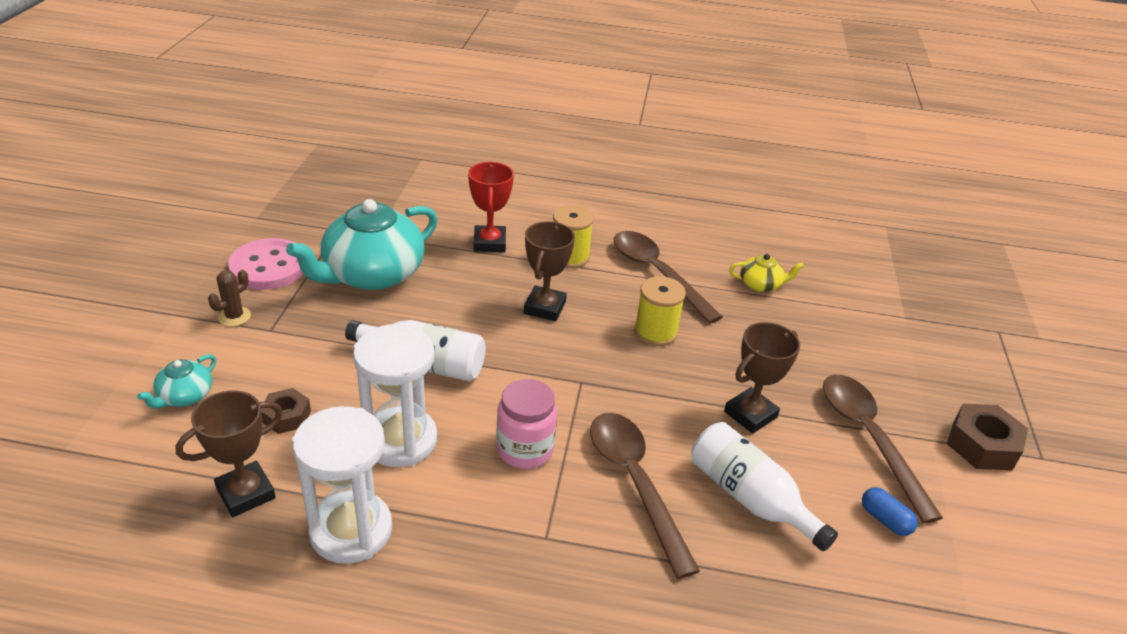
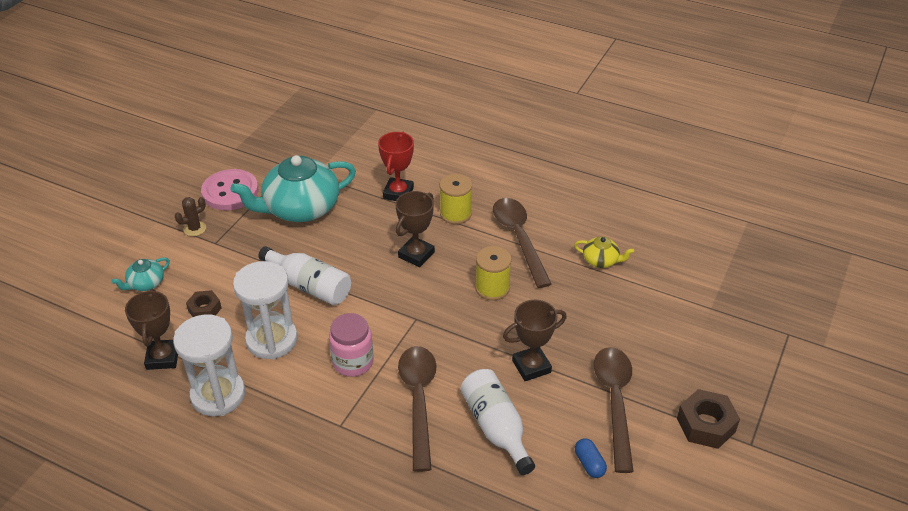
camera: 20 degrees right, 5 degrees up
(246, 493) = (162, 357): brown trophy -> brown trophy turned 75 degrees counterclockwise

